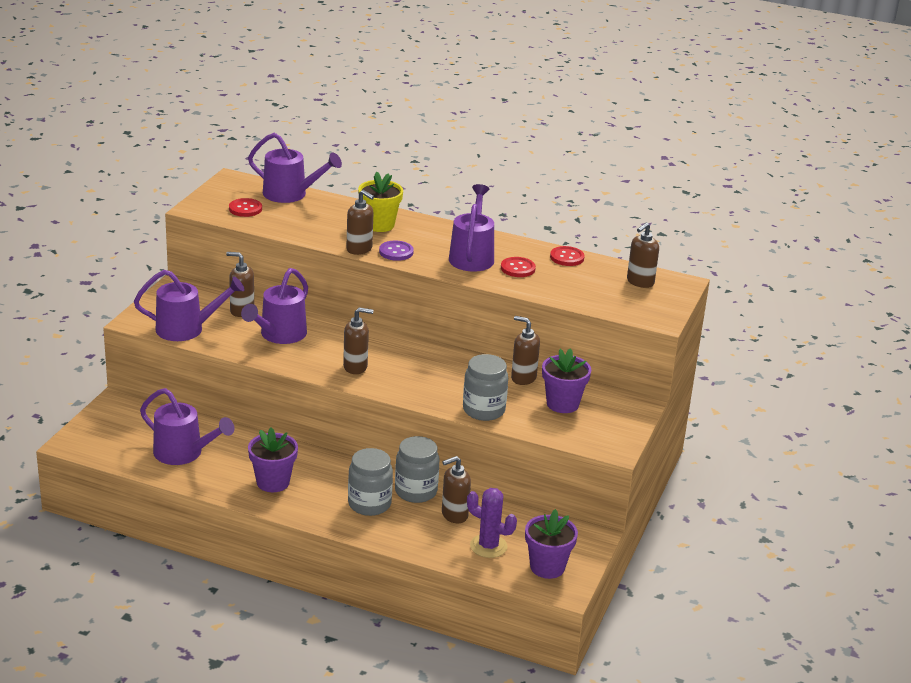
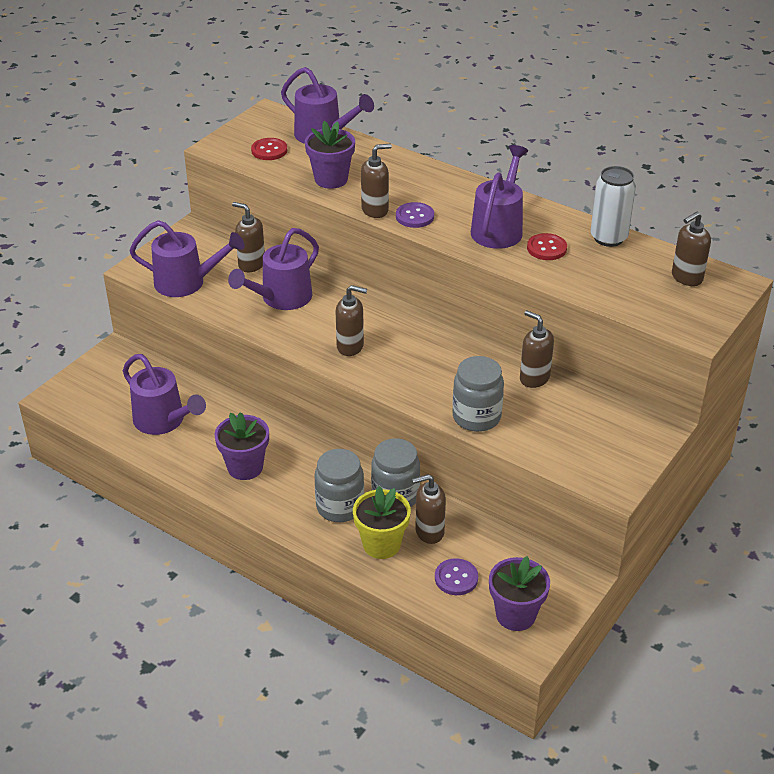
camera: 15 degrees right, 10 degrees up
(359, 249) = (375, 210): brown soap dispenser -> brown soap dispenser turned 75 degrees counterclockwise
(379, 225) = (407, 180): yellow flower pot -> yellow flower pot (381, 544)
(488, 546) = (456, 578): purple cactus -> purple button
(562, 404) = (570, 417): purple flower pot -> purple flower pot (331, 179)
(567, 257) = (608, 238): red button -> white can

